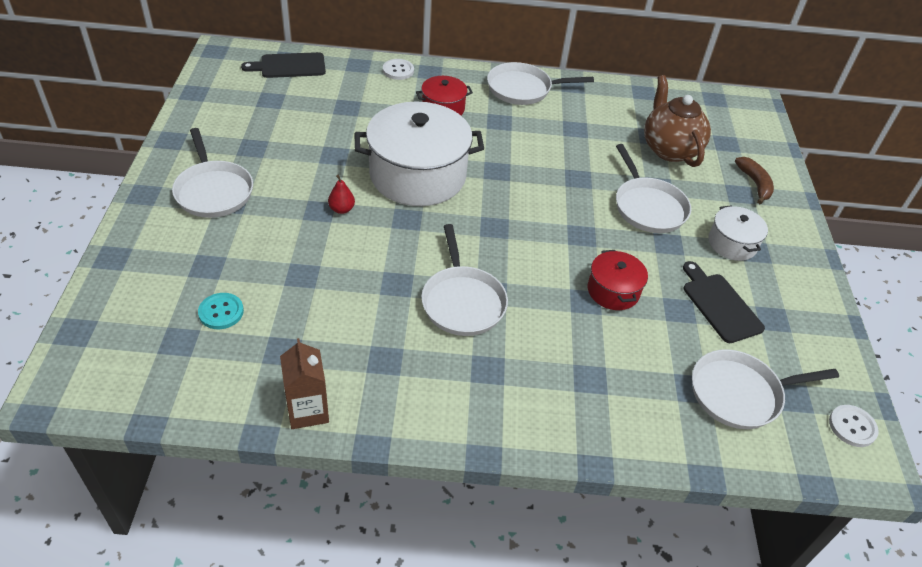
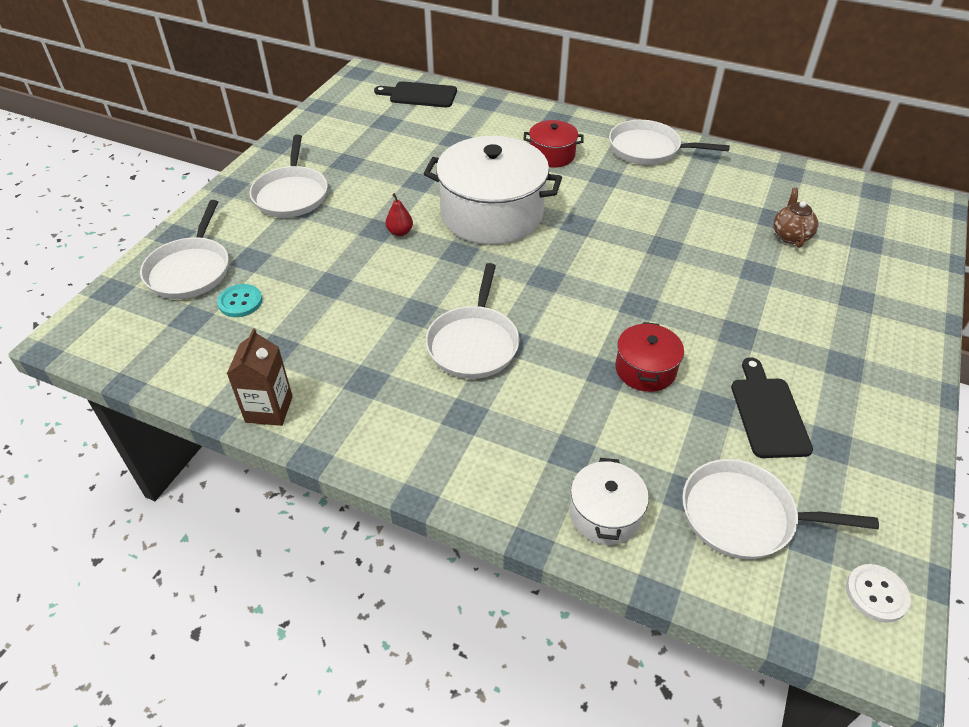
camera: 25 degrees right, 0 degrees up
(398, 70) = (524, 113): white button -> none
(648, 207) = (732, 291): white pan -> white pan (190, 270)
(669, 149) = (790, 236): brown teapot -> brown teapot, size x0.56
(732, 243) = (819, 350): white pot -> white pot (605, 514)
(755, 184) = (882, 291): brown banana -> none

